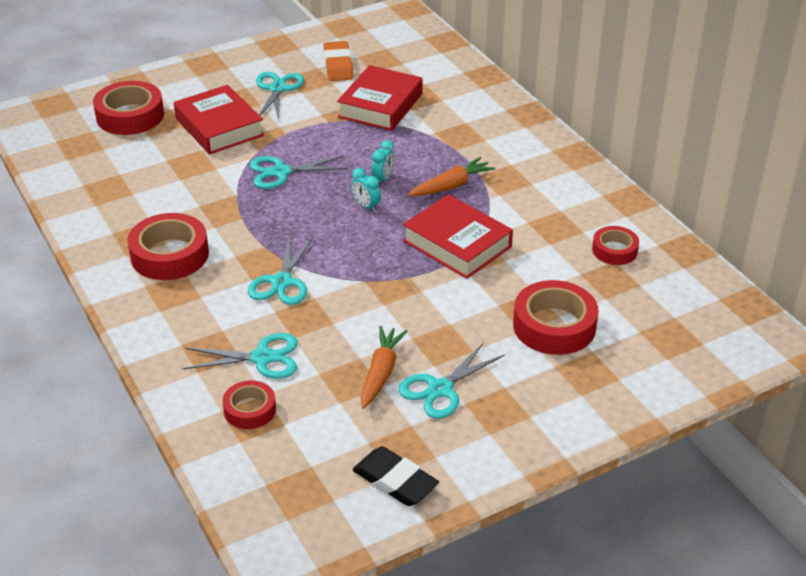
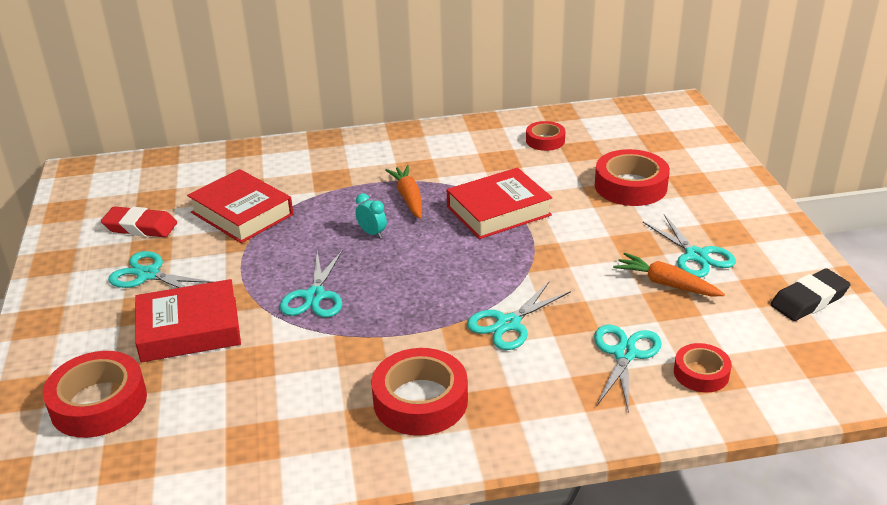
camera: 70 degrees left, 5 degrees down
(281, 282) = (508, 323): turquoise scissors -> turquoise scissors turned 105 degrees clockwise
(338, 65) = (140, 227): orange eraser -> red eraser
(366, 206) = (411, 251): turquoise clock -> none

